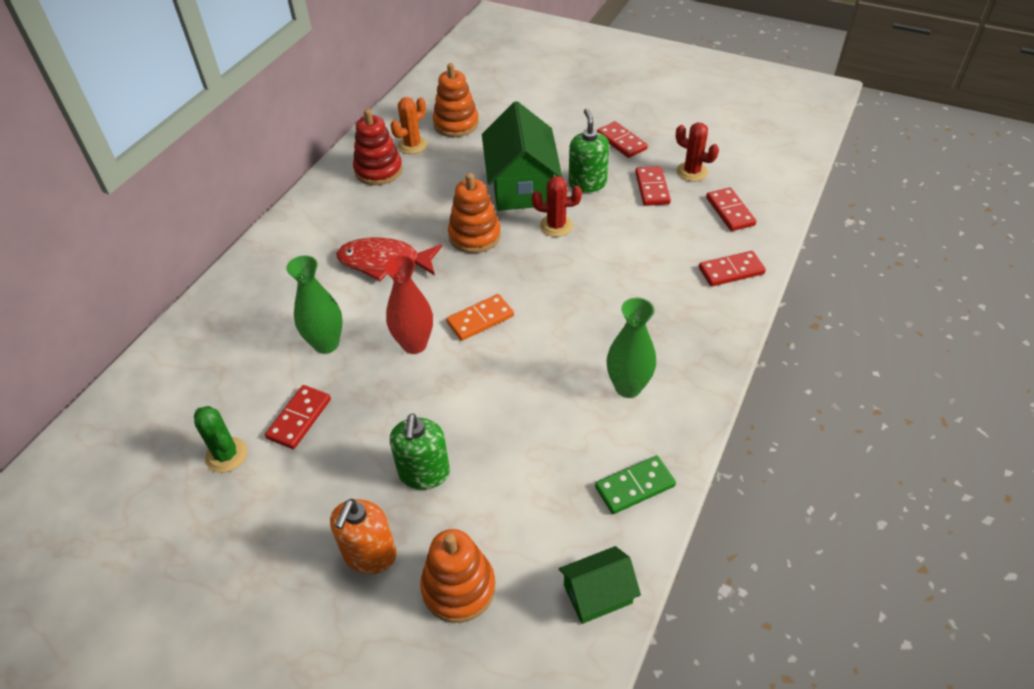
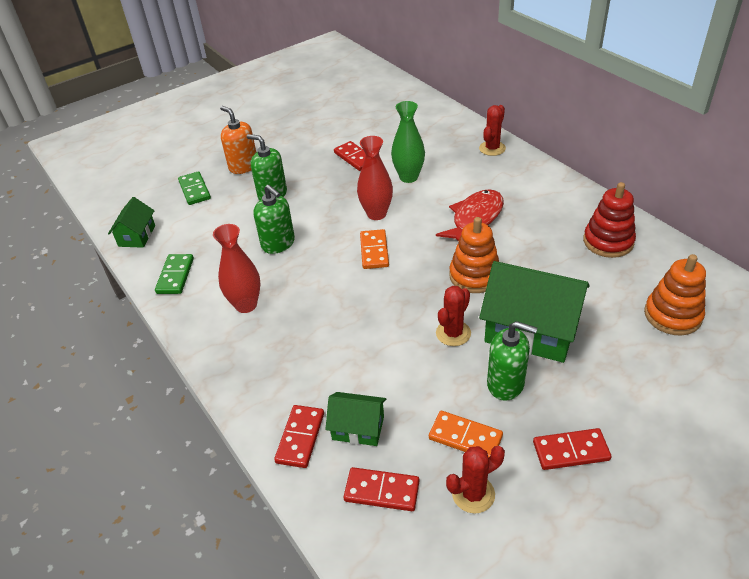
camera: 120 degrees right, 5 degrees down
(226, 455) = (352, 131): green cactus -> none
(235, 290) = (492, 148): none -> red cactus
(412, 145) = (642, 273): orange cactus -> none
(458, 587) = (195, 190): orange stacking toy -> green domino
(517, 411) = (278, 244): none -> green soap dispenser
(628, 387) = (246, 305): green vase -> red vase
(652, 188) = (465, 437): red domino -> orange domino
(693, 243) = (358, 428): none -> green house

